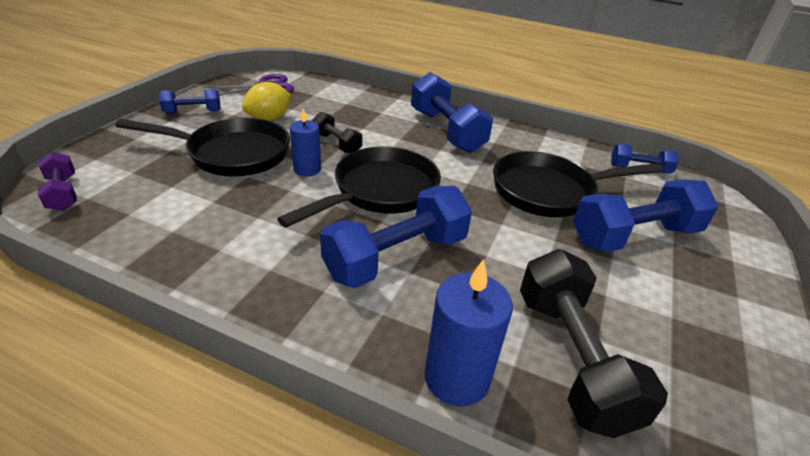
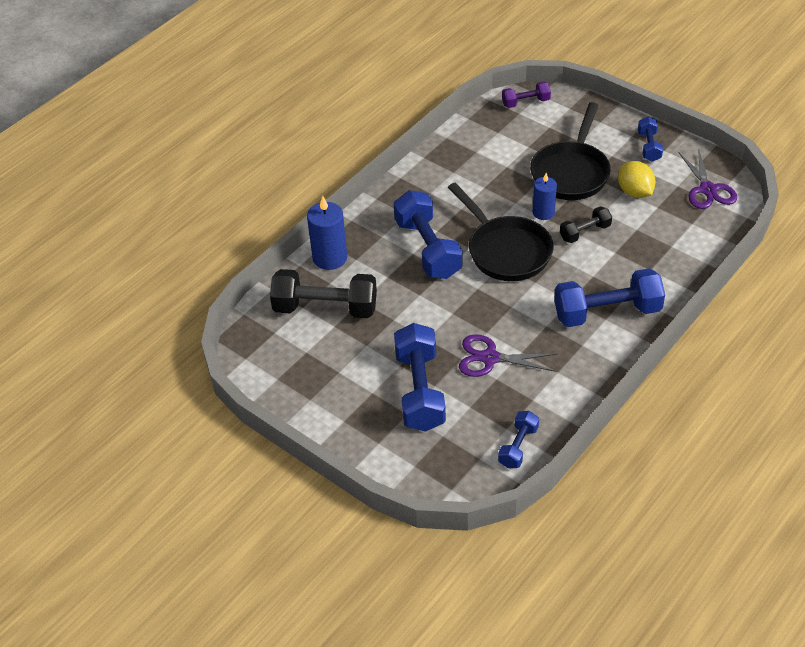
camera: 110 degrees right, 10 degrees up
(549, 191) = (490, 358): black pan -> purple scissors

